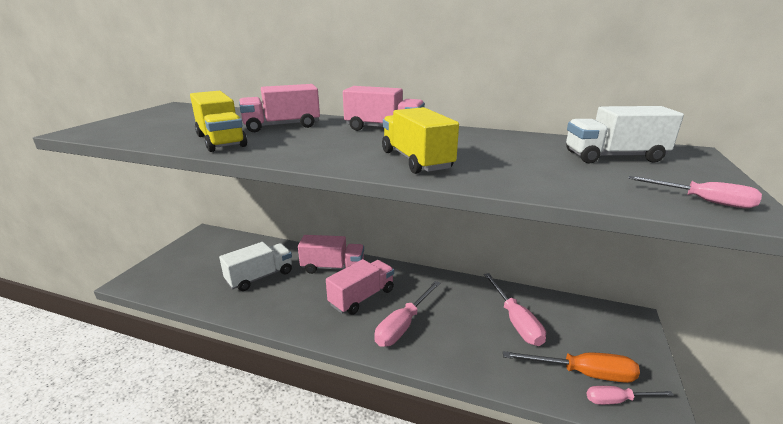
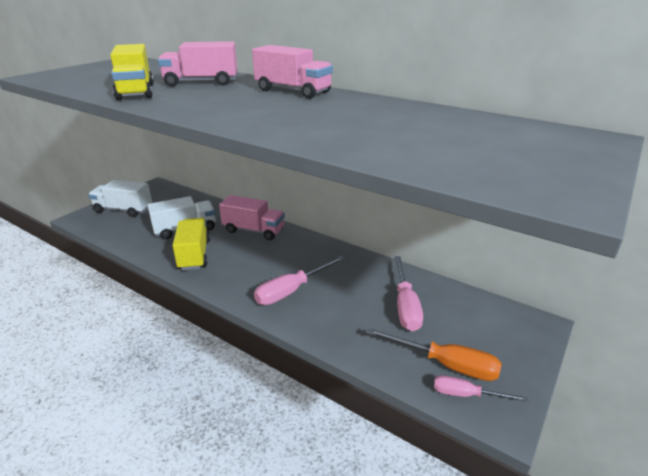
camera: 15 degrees right, 5 degrees up
(362, 297) = (266, 260): pink truck -> none
(416, 160) = (287, 122): yellow truck -> yellow truck (194, 255)
(614, 157) = (500, 136): white truck -> white truck (123, 210)
(703, 201) = (537, 185): pink screwdriver -> none

